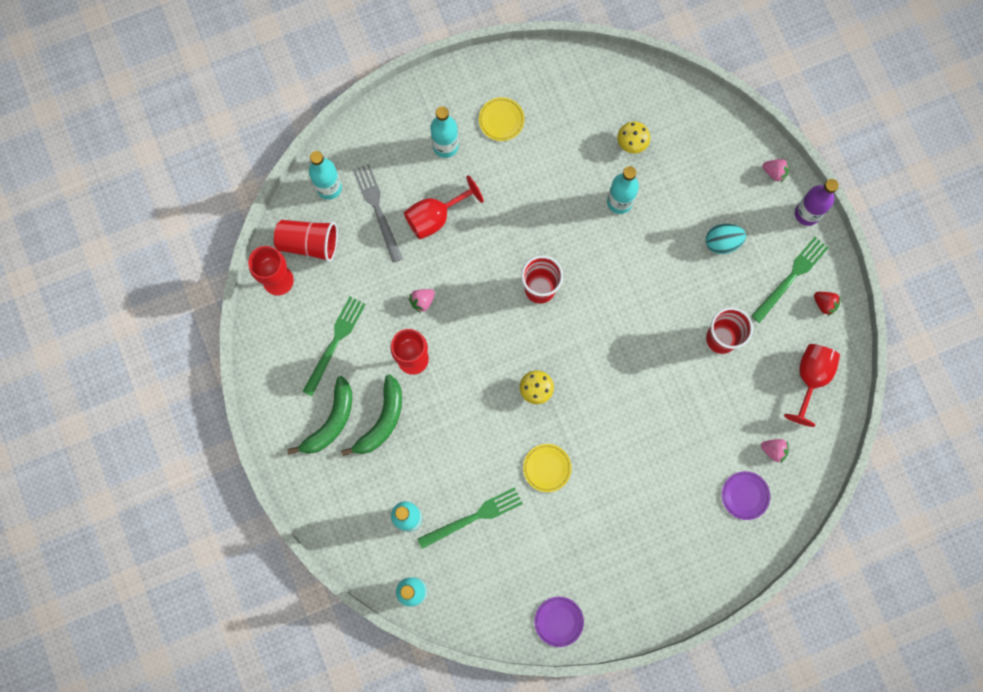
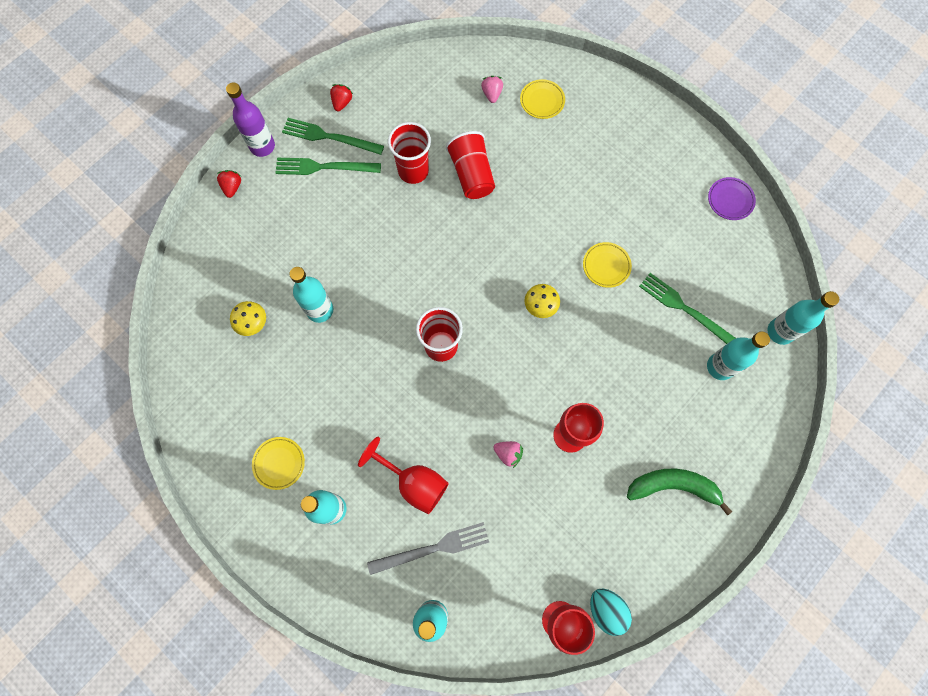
camera: 115 degrees left, 5 degrees down
(309, 243) = (504, 606): red cup -> red cup (472, 174)
(335, 343) = (594, 523): green fork -> green fork (324, 167)
(377, 209) = (433, 548): grey fork -> grey fork turned 150 degrees counterclockwise
(382, 420) = (645, 436): green banana -> none
(722, 242) = (321, 204): turquoise egg -> turquoise egg (606, 610)
(745, 495) = (542, 101): purple plate -> yellow plate
(774, 172) = (232, 187): pink strawberry -> red strawberry
(810, 378) = (414, 89): red goblet -> none

